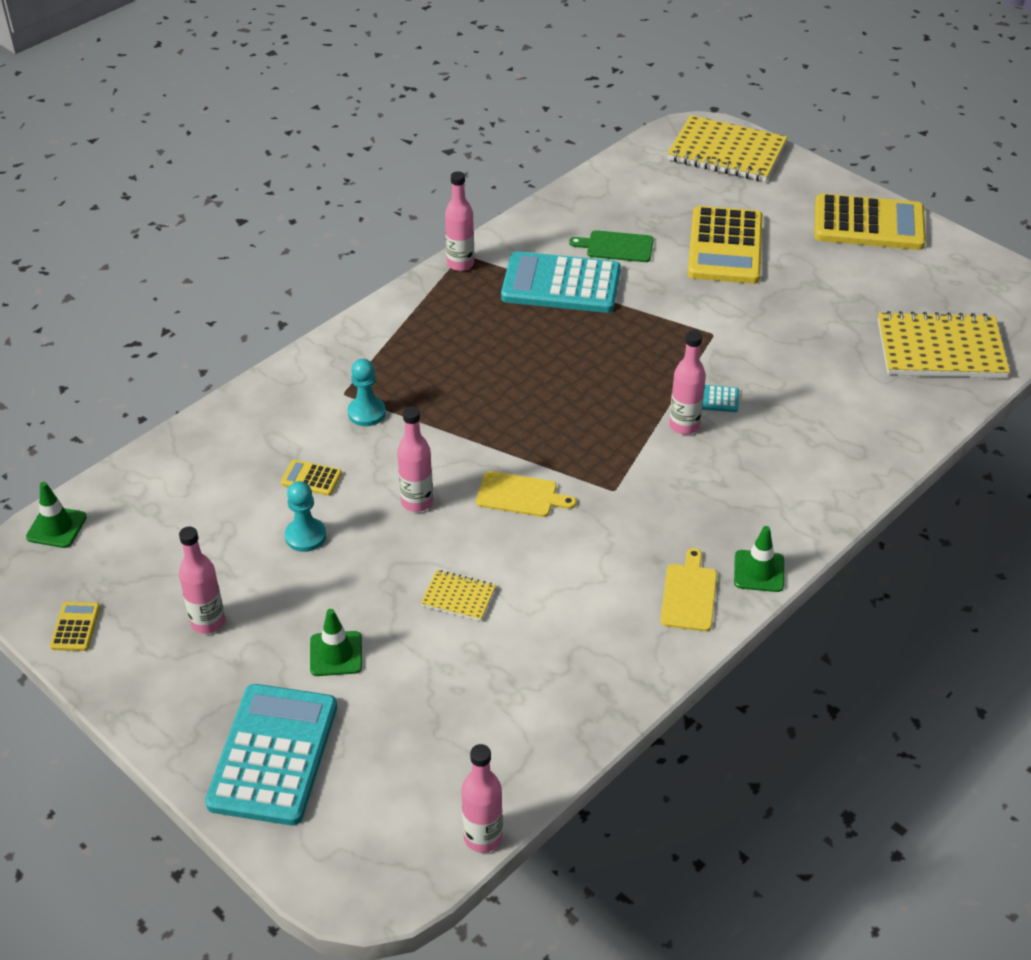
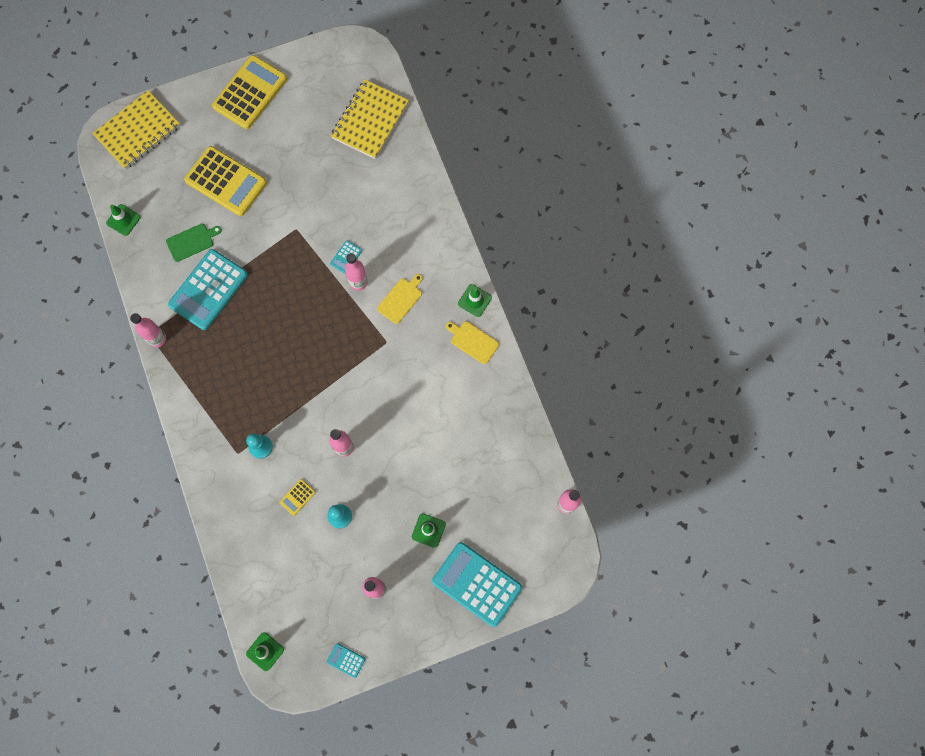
camera: 65 degrees left, 30 degrees up
(75, 627) = (346, 660): yellow calculator -> turquoise calculator
(458, 597) = (421, 454): yellow notebook -> none
(520, 495) = (366, 391): yellow cutting board -> yellow cutting board (401, 299)
(599, 181) = (123, 220): none -> green traffic cone
(616, 247) = (192, 241): green cutting board -> green cutting board turned 150 degrees counterclockwise

